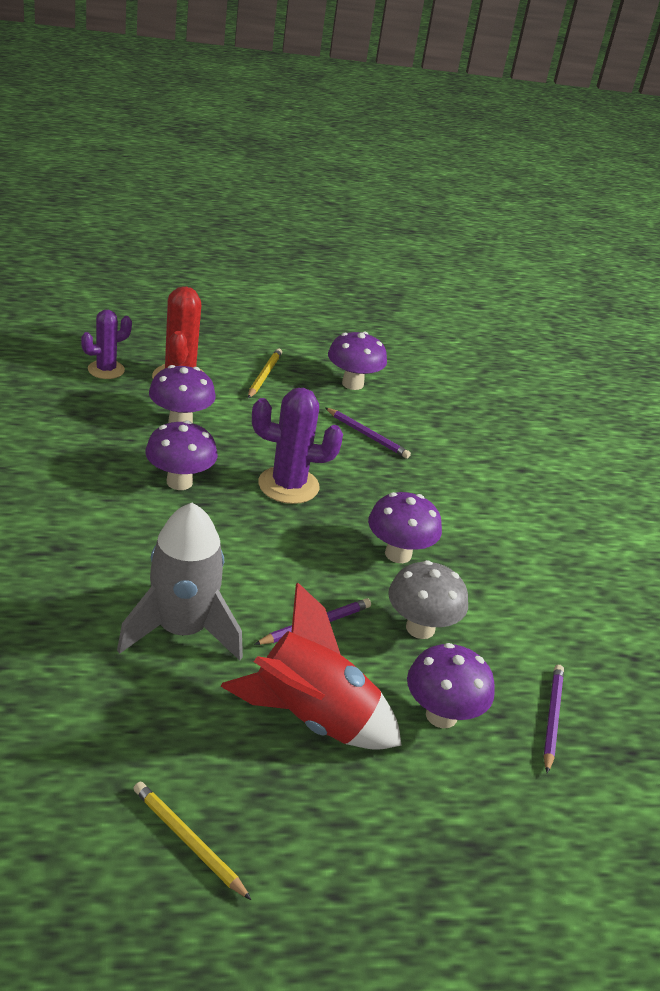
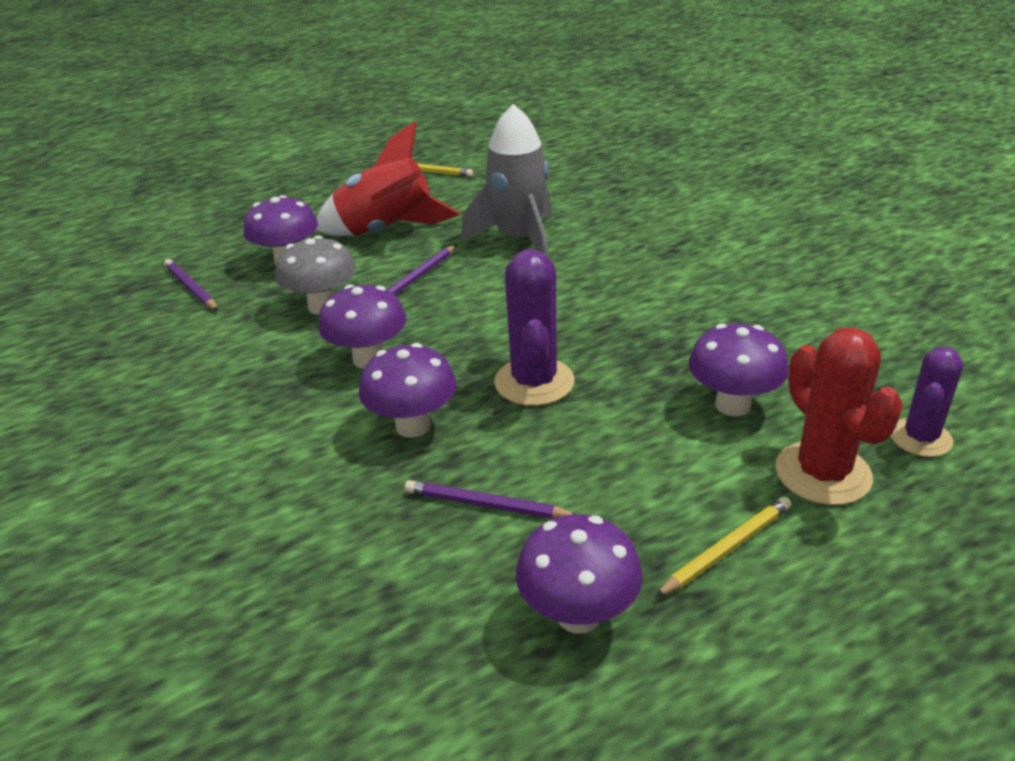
camera: 165 degrees right, 0 degrees up
(179, 482) = (647, 337): purple mushroom -> purple mushroom (413, 426)
(264, 375) = (726, 549): yellow pencil -> yellow pencil turned 120 degrees counterclockwise
(288, 485) = (534, 382): purple cactus -> purple cactus turned 75 degrees counterclockwise
(552, 718) = (191, 288): purple pencil -> purple pencil turned 150 degrees clockwise

